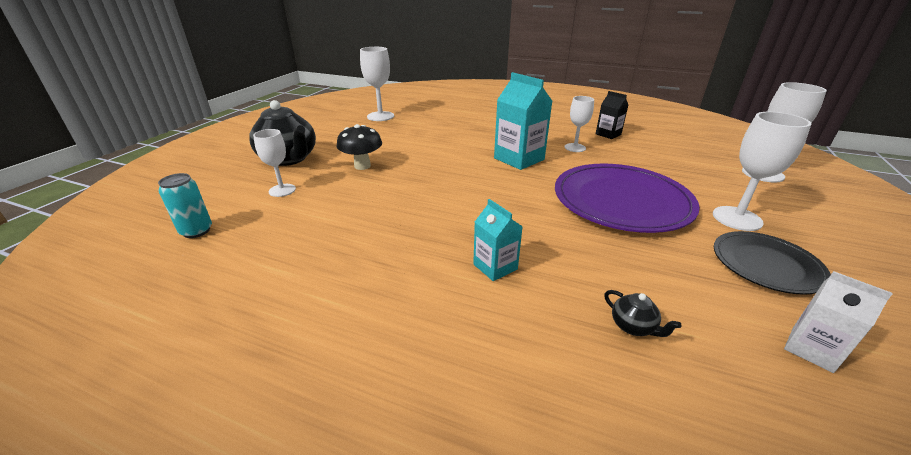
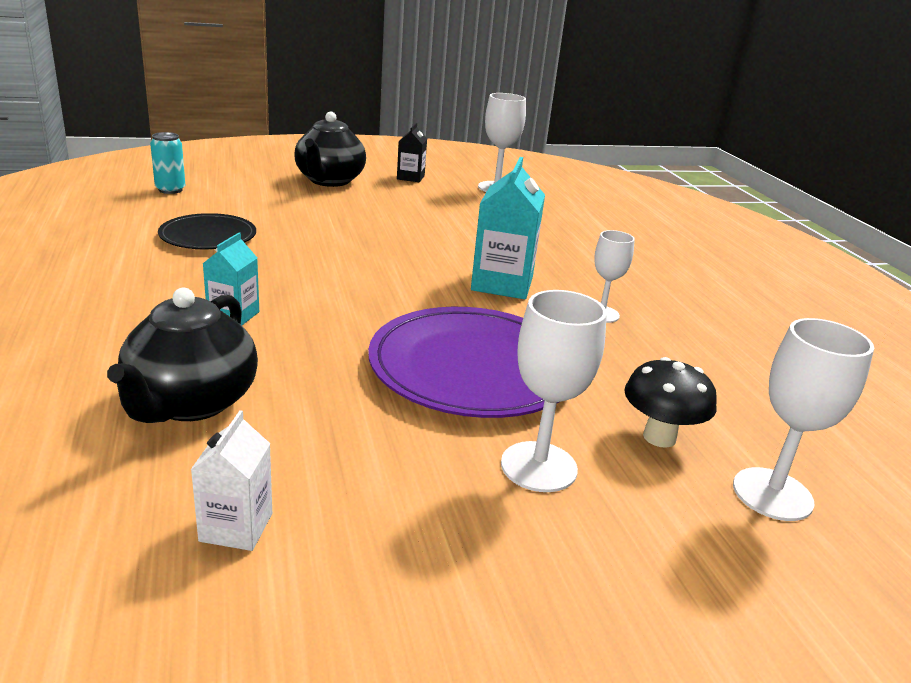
camera: 50 degrees right, 5 degrees down
(282, 190) = (267, 196): white goblet -> none
(362, 166) = (359, 212): black mushroom -> black mushroom (659, 437)
(608, 134) = (701, 332): black carton -> black carton (410, 177)
(633, 326) = (191, 403): black teapot -> black teapot, size x2.44
(766, 265) = (417, 494): black plate -> black plate (208, 236)

